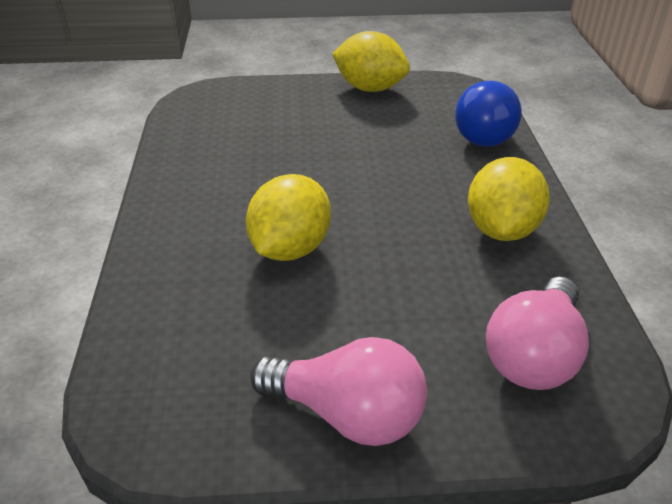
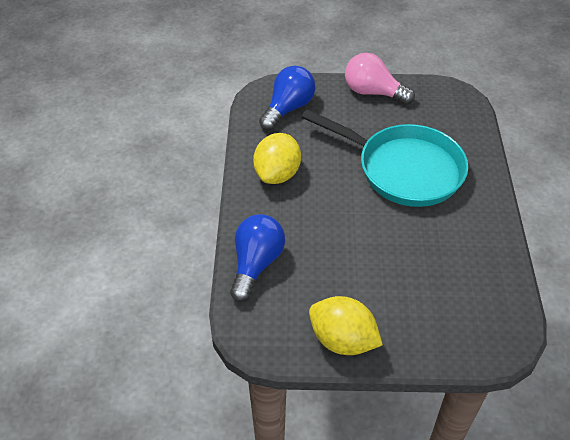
camera: 175 degrees left, 10 degrees up
(290, 248) = (403, 169): yellow lemon -> turquoise pan
(534, 355) = (288, 108): pink light bulb -> blue light bulb

